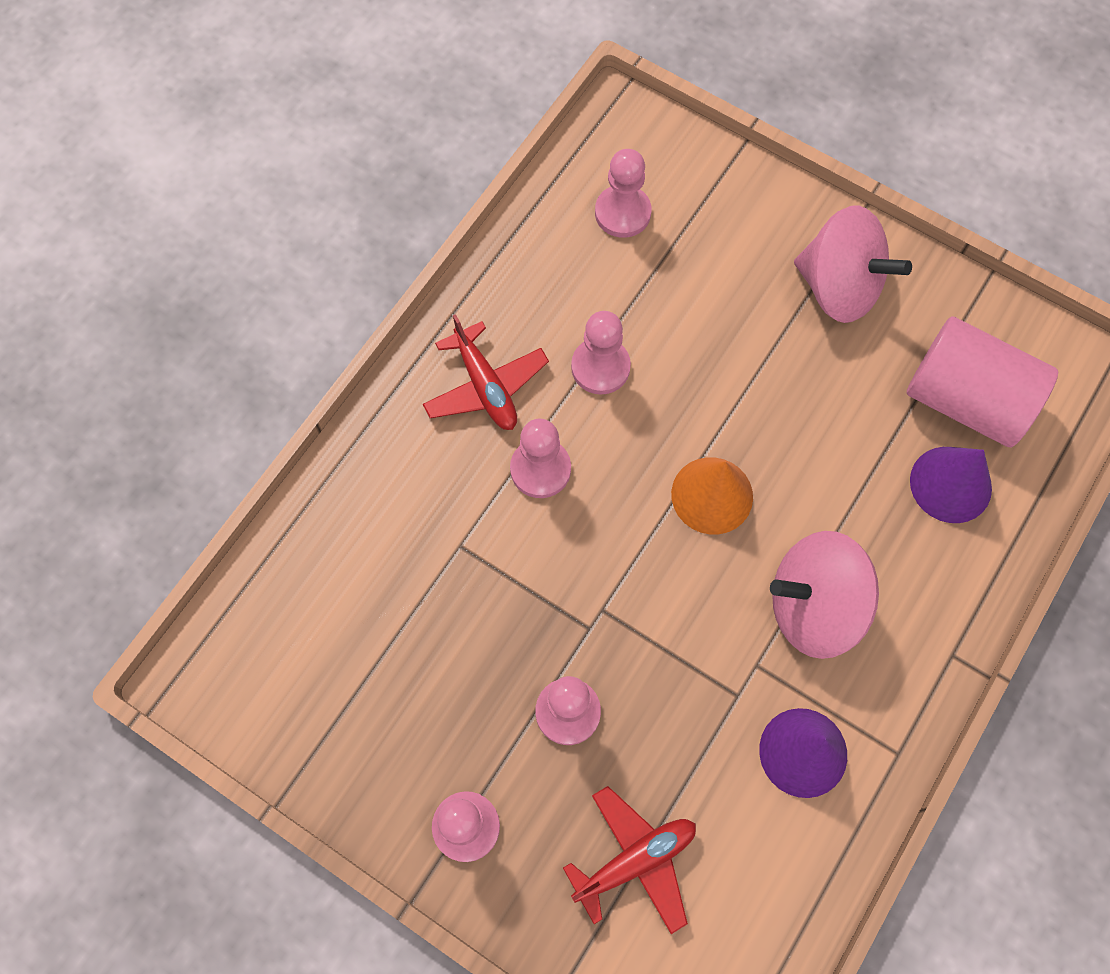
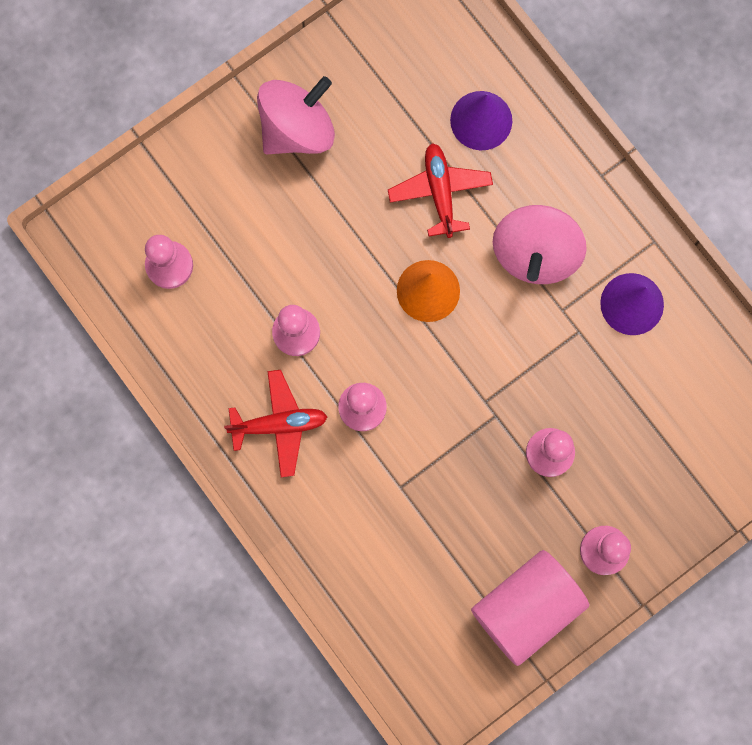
camera: 70 degrees left, 10 degrees up
(635, 860) = (664, 444): red plane -> red plane (440, 192)
(966, 400) = (422, 80): pink cylinder -> pink cylinder (526, 607)

